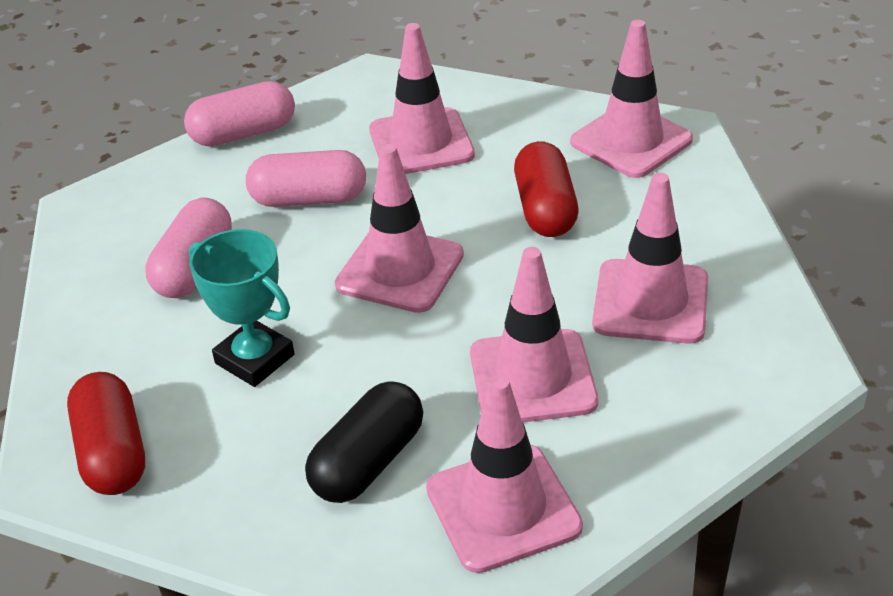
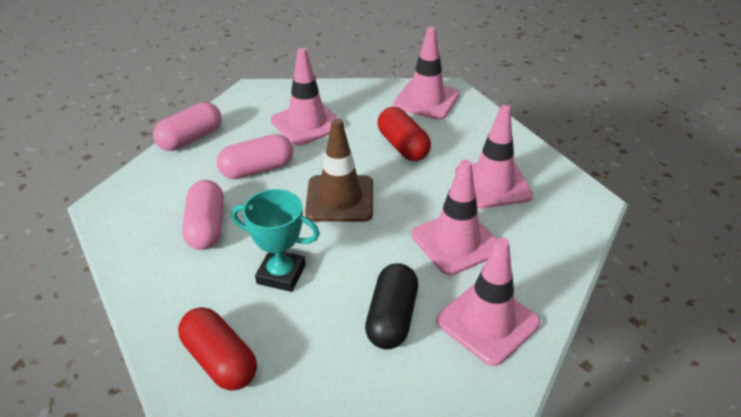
camera: 25 degrees left, 0 degrees up
(400, 270) = (340, 199): pink traffic cone -> brown traffic cone

